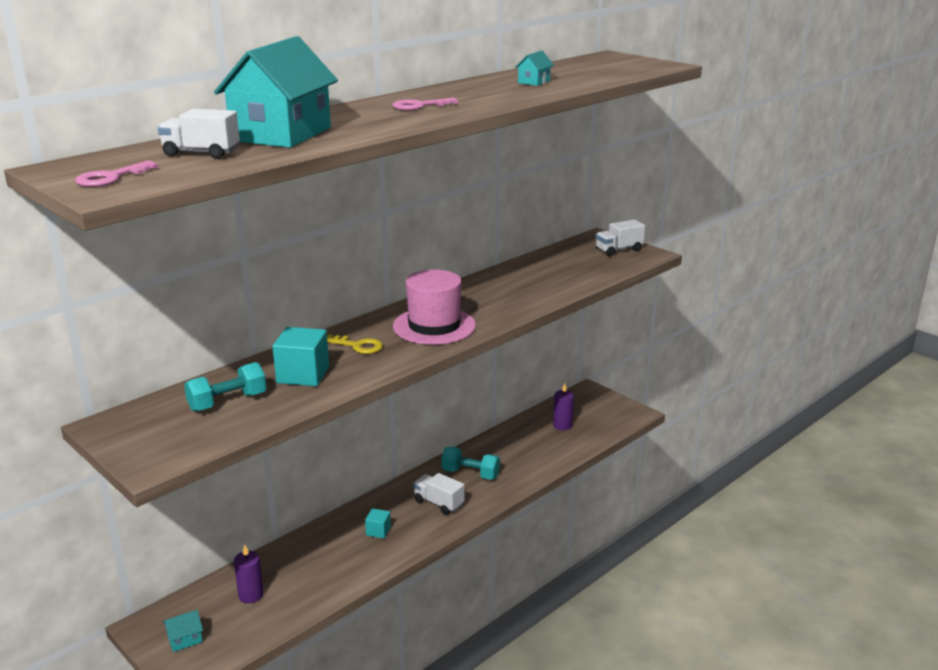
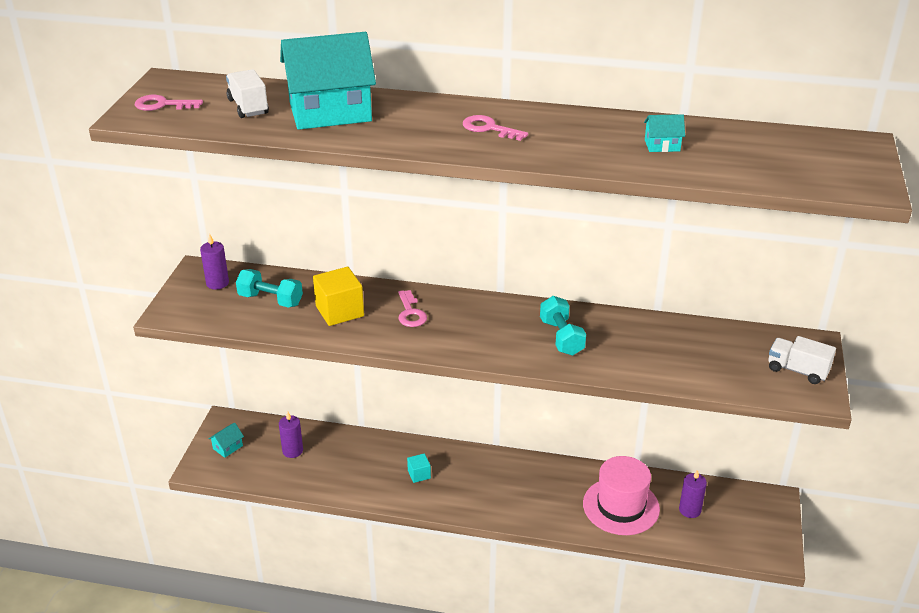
camera: 55 degrees right, 10 degrees up
(148, 421) = (217, 283): none -> purple candle
(185, 639) = (227, 447): turquoise house -> turquoise house turned 75 degrees counterclockwise
(303, 375) = (339, 311): turquoise cube -> yellow cube
(357, 346) = (410, 313): yellow key -> pink key
(434, 326) = (487, 333): pink hat -> pink hat (621, 506)
(438, 503) = (487, 489): white truck -> none
(470, 474) = (547, 487): turquoise dumbbell -> turquoise dumbbell (561, 337)

